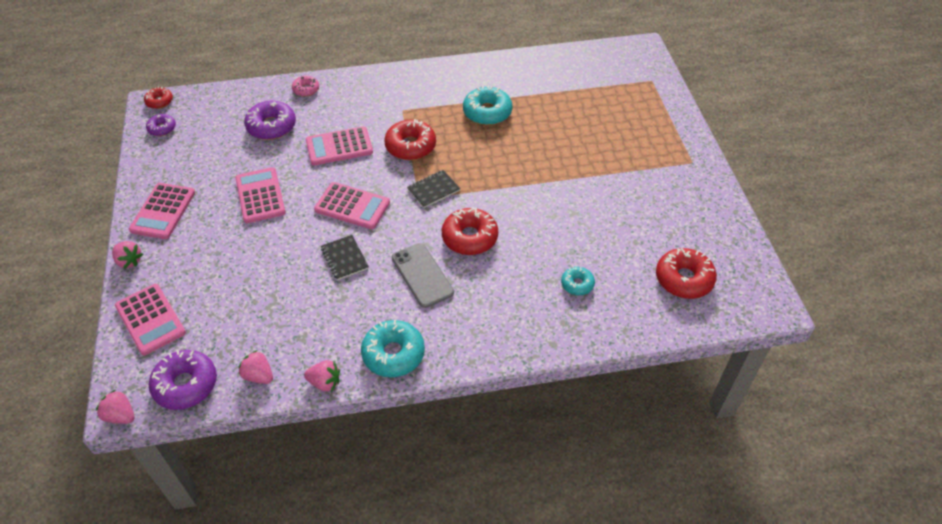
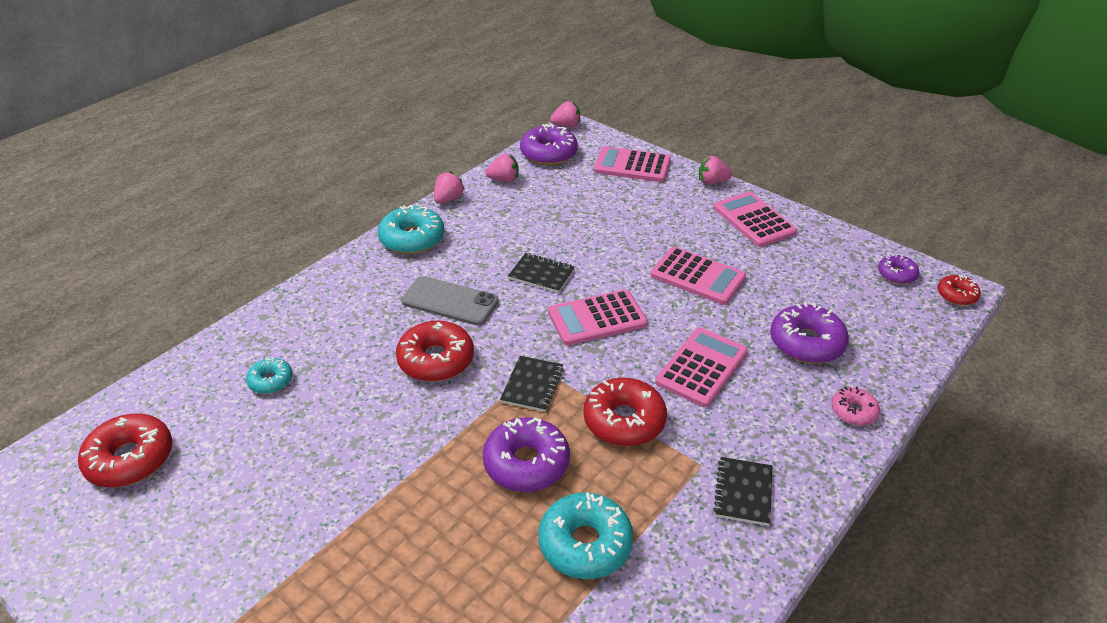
camera: 140 degrees right, 10 degrees down
(325, 382) = (448, 199): pink strawberry -> pink strawberry turned 150 degrees clockwise
(400, 92) = (743, 492): none -> black notebook
(478, 155) = (526, 463): none -> purple donut

